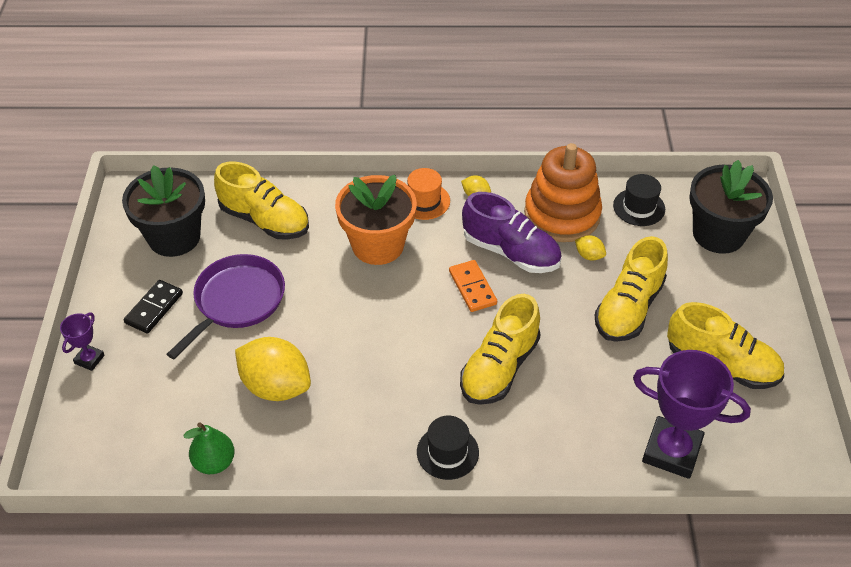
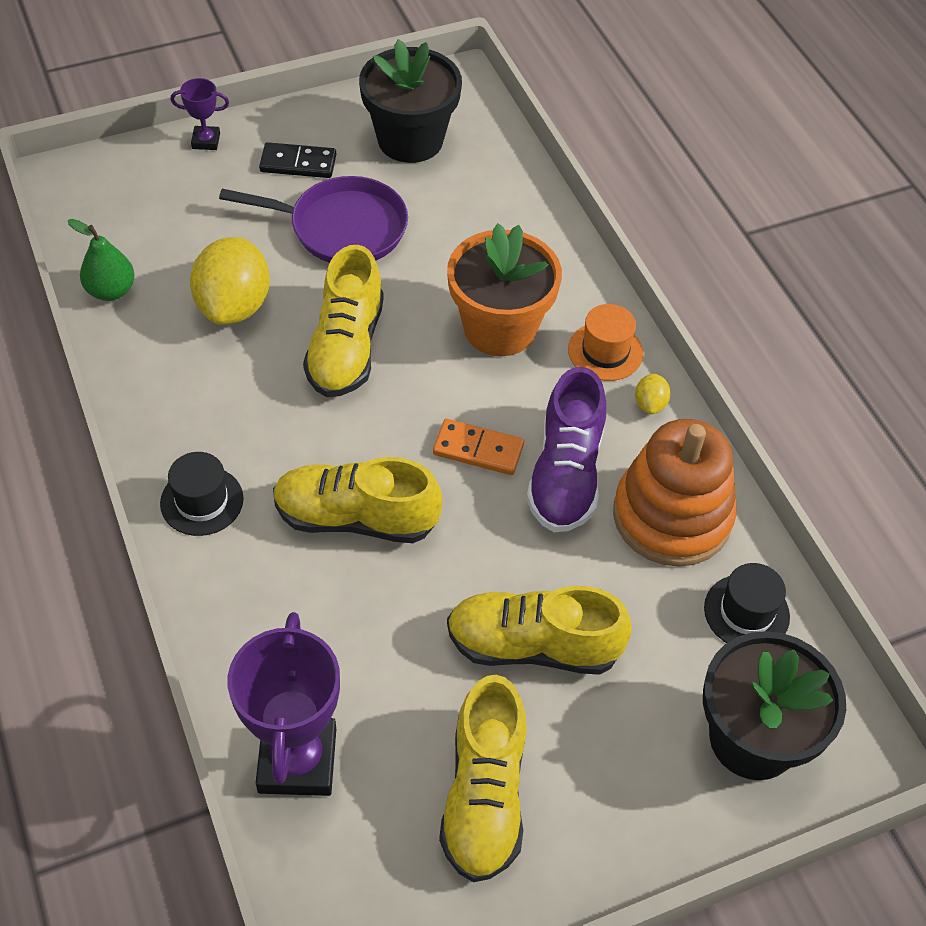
camera: 65 degrees right, 5 degrees up
(265, 220) = (481, 207): yellow shoe -> yellow shoe (346, 348)
(472, 288) = (478, 449): orange domino -> orange domino turned 60 degrees clockwise
(589, 256) = (609, 570): yellow lemon -> none

